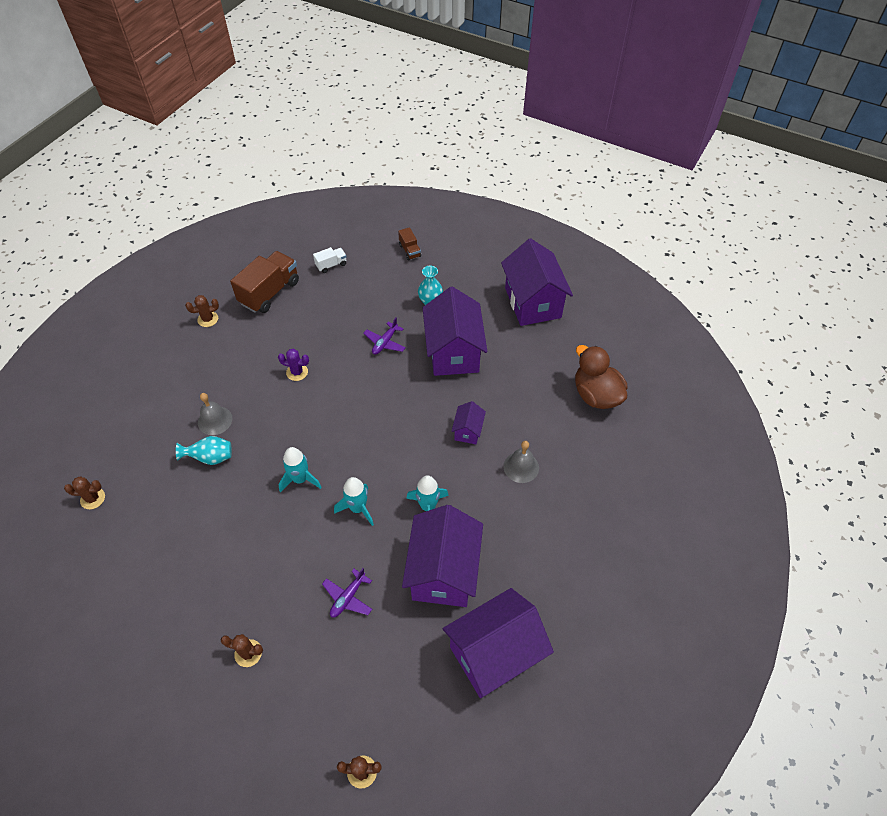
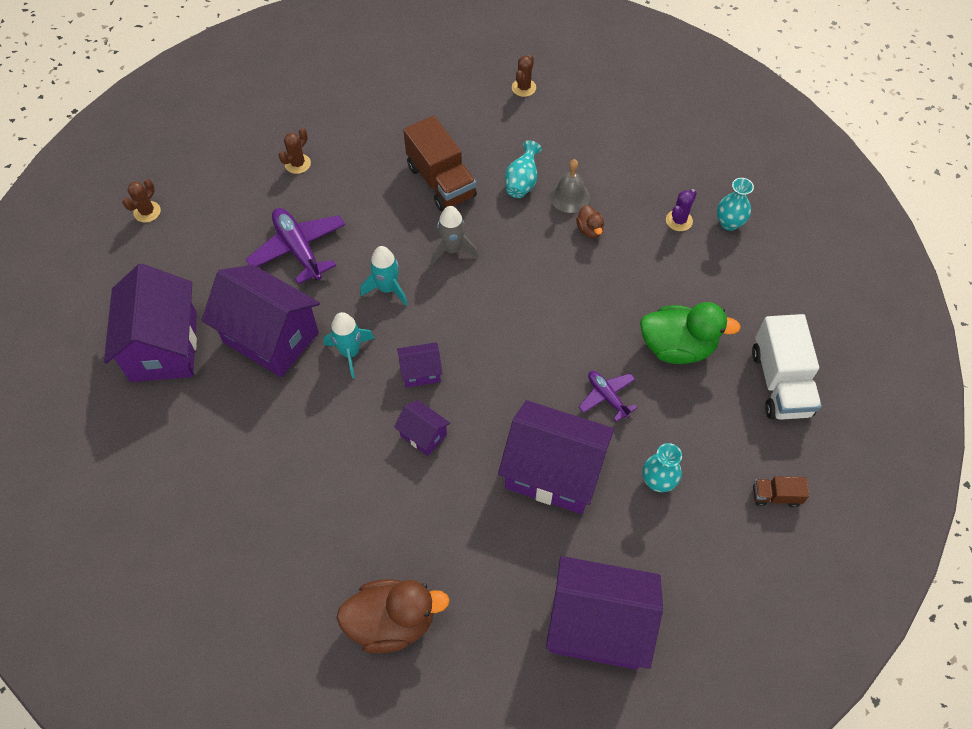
camera: 115 degrees right, 5 degrees up
(208, 319) = (729, 223): brown cactus -> turquoise vase
(245, 396) = (590, 230): none -> brown duck
(269, 292) = (752, 297): brown truck -> brown truck (441, 181)
(297, 372) = (602, 288): purple cactus -> purple cactus (679, 220)
(300, 479) = (452, 250): turquoise rocket -> grey rocket
(328, 319) = (677, 347): none -> green duck
(331, 265) = (780, 382): white truck -> white truck, size x2.06
(348, 597) = (298, 249): purple plane -> purple plane, size x1.72
(420, 453) = (421, 372): none -> purple house
(521, 467) = (342, 470): grey bell -> none

